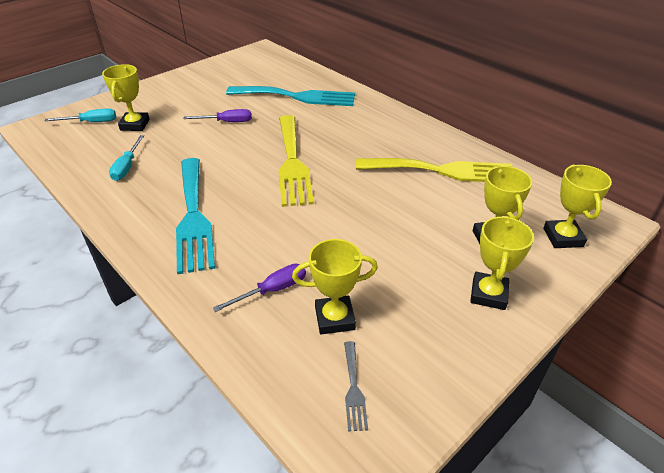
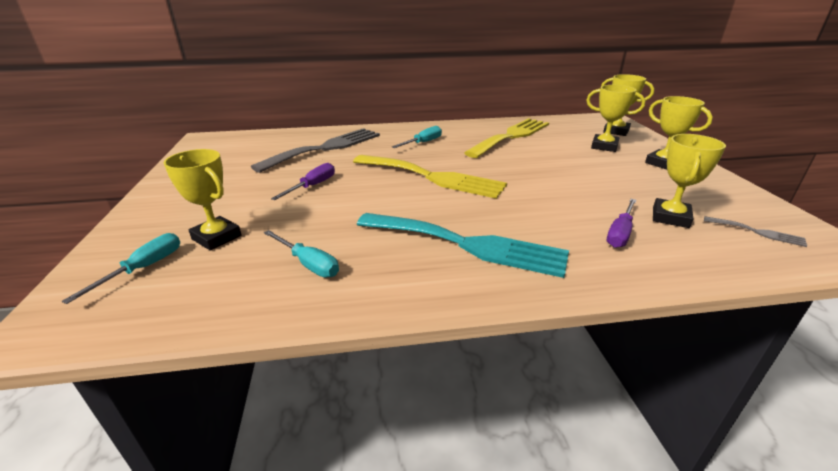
camera: 55 degrees left, 10 degrees down
(273, 290) = (620, 233): purple screwdriver -> purple screwdriver turned 150 degrees counterclockwise
(297, 97) = (326, 148): turquoise fork -> grey fork
(361, 131) = (423, 143): none -> turquoise screwdriver

